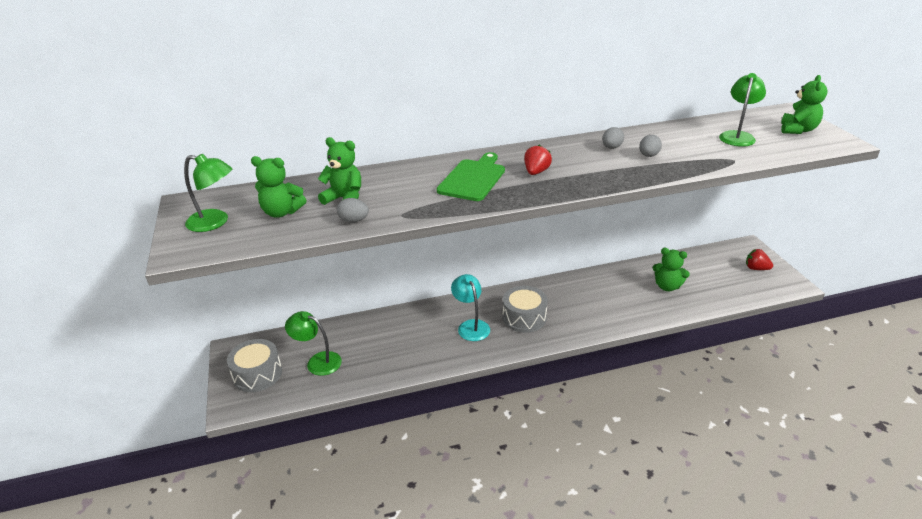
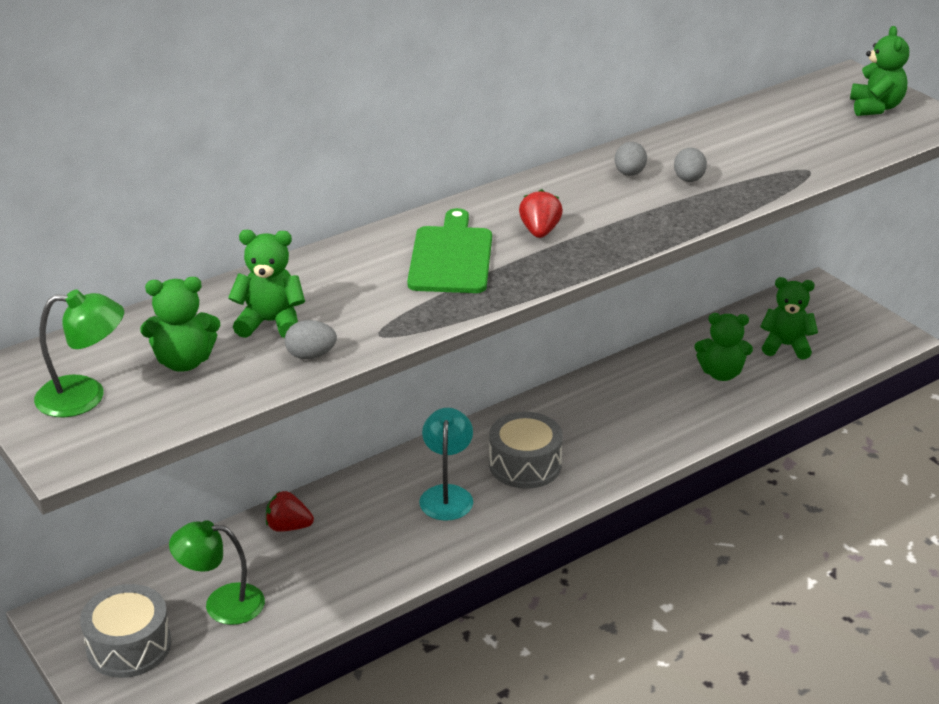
camera: 20 degrees left, 0 degrees up
(471, 326) = (447, 495): turquoise lamp -> turquoise lamp turned 45 degrees clockwise
(715, 277) = (786, 346): none -> green teddy bear
(737, 136) = (798, 129): green lamp -> none
(756, 268) = (838, 321): red strawberry -> red strawberry (288, 527)

